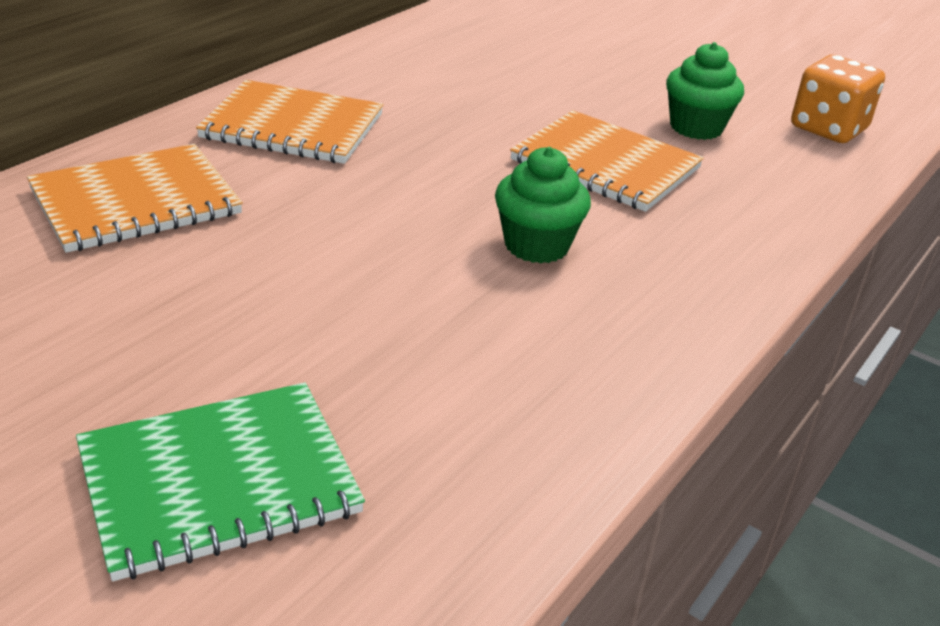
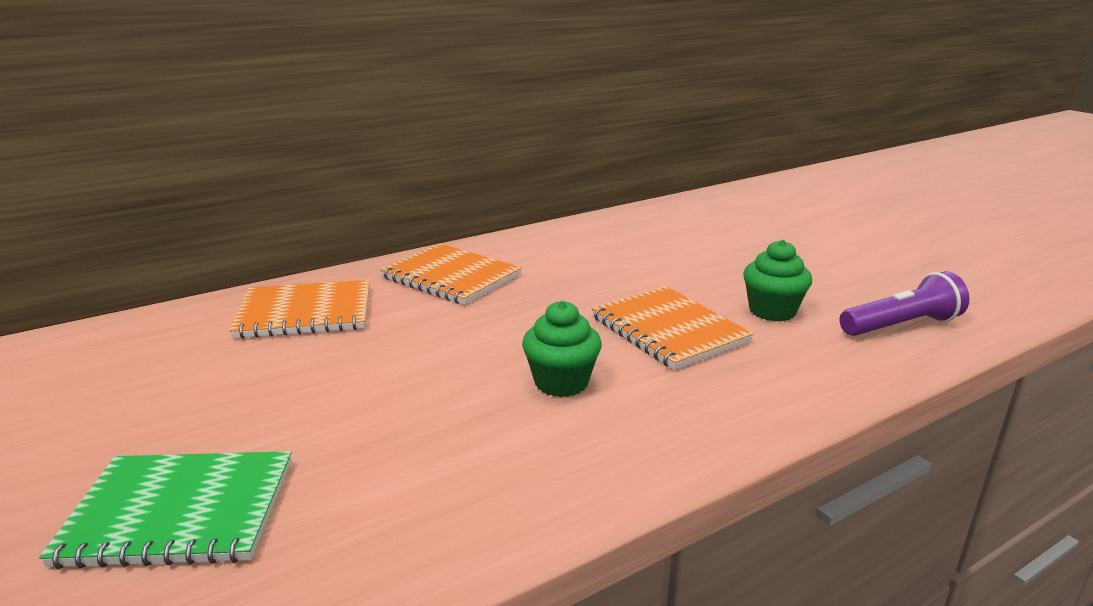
camera: 25 degrees right, 10 degrees down
(828, 129) = (901, 325): orange dice -> purple flashlight

